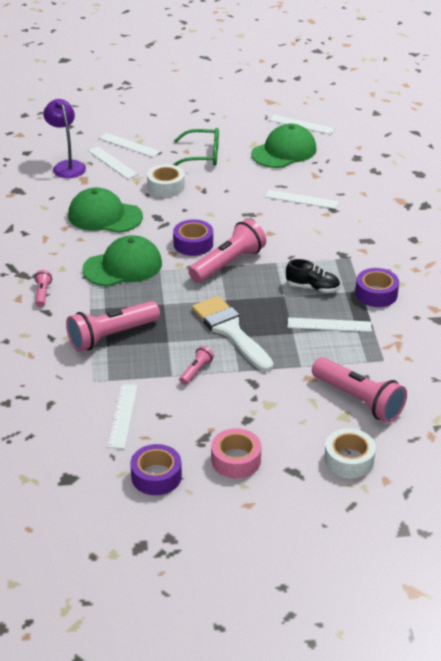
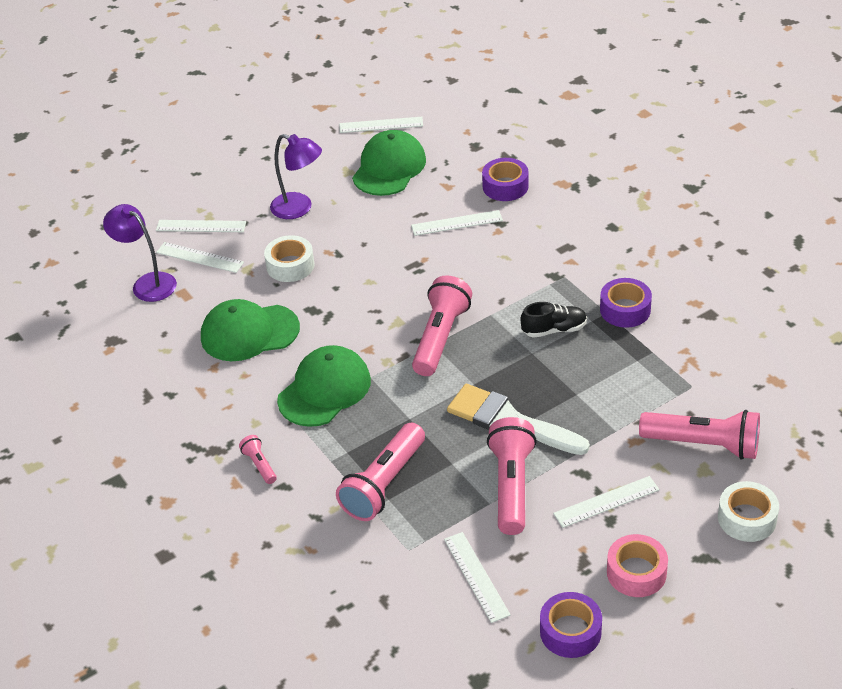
camera: 25 degrees left, 5 degrees up
(193, 244) = (381, 328): purple tape -> purple tape (505, 186)
(196, 371) = (511, 485): pink flashlight -> pink flashlight, size x2.12
(201, 156) = (299, 208): green glasses -> purple lamp
(329, 325) = (606, 368): white ruler -> white ruler (606, 502)

